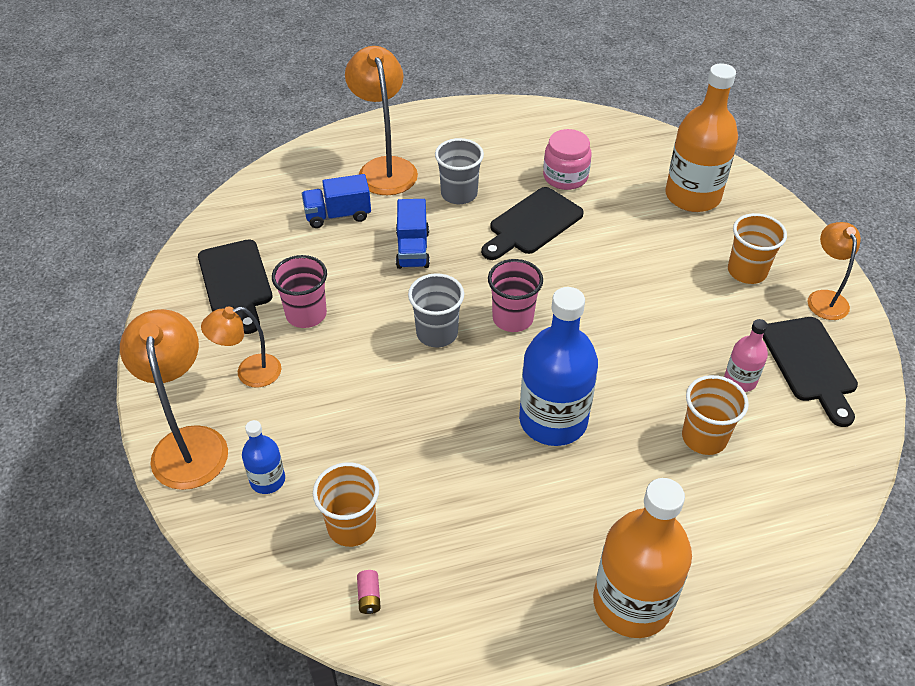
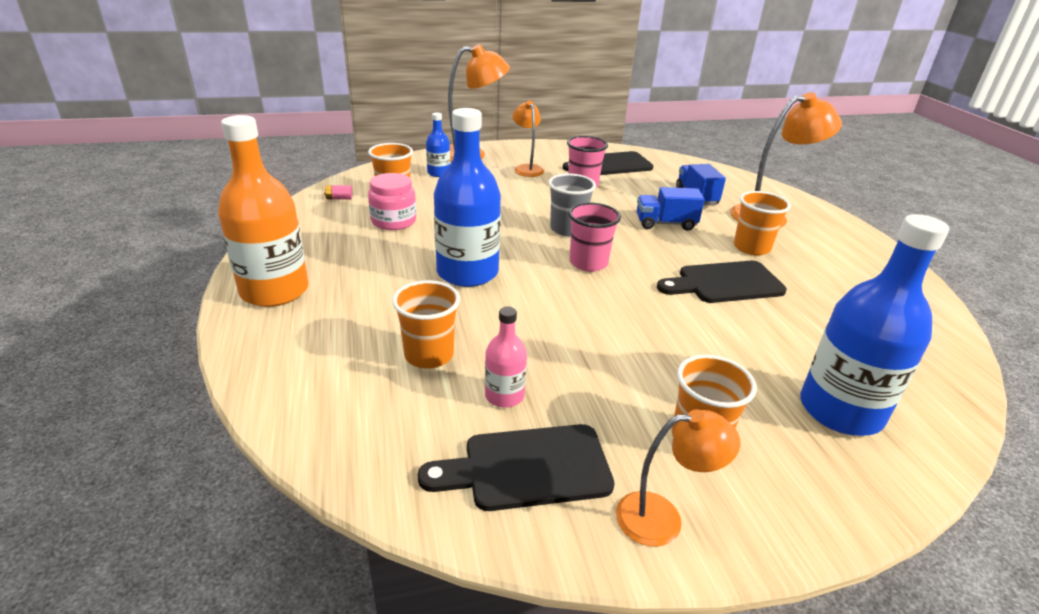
camera: 90 degrees right, 15 degrees down
(459, 194) = (751, 248): grey cup -> orange cup
(532, 224) = (725, 283): black cutting board -> black cutting board turned 60 degrees counterclockwise
(565, 177) = (817, 310): pink jar -> pink jar (393, 221)
(692, 196) = (840, 410): orange bottle -> blue bottle

